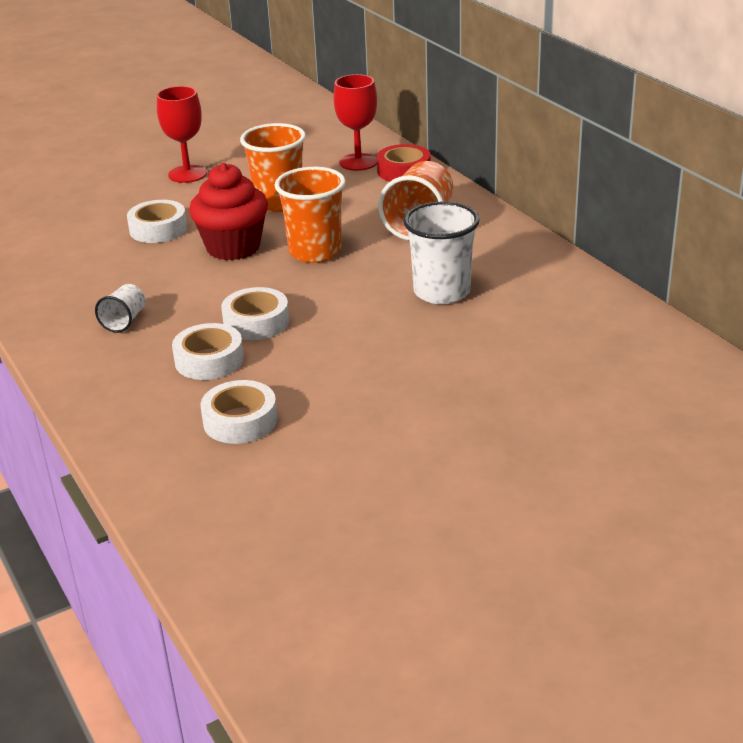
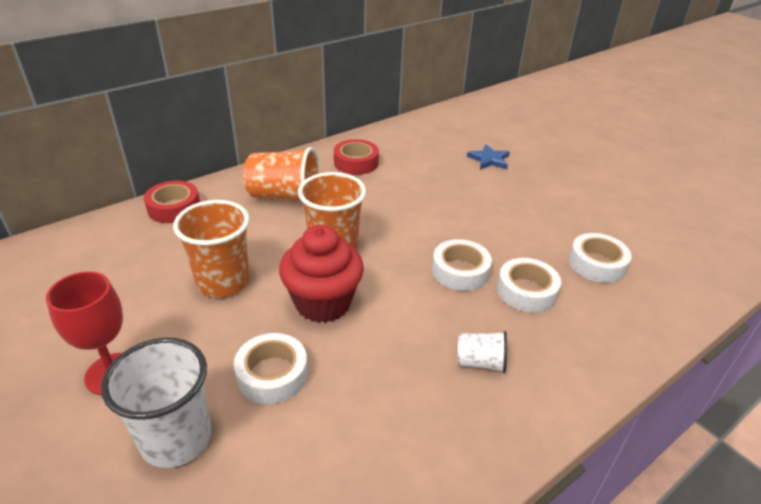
camera: 100 degrees left, 5 degrees up
(358, 162) = (140, 235): red goblet -> none
(442, 292) = (397, 185): white cup -> white cup (176, 438)
(501, 265) = (356, 163): none -> red tape
(515, 372) = (489, 160): none -> blue star

